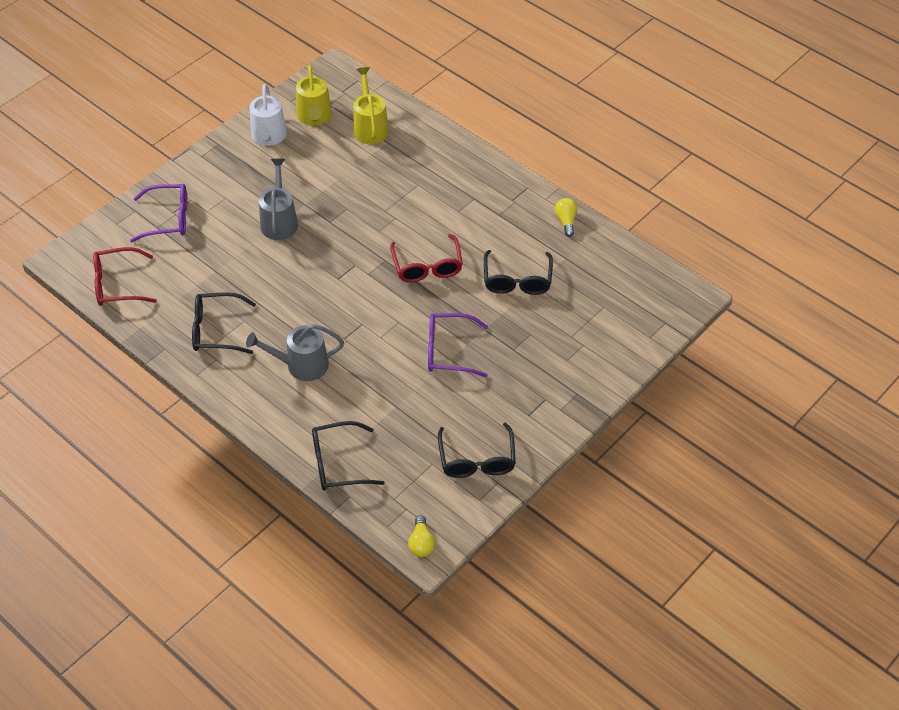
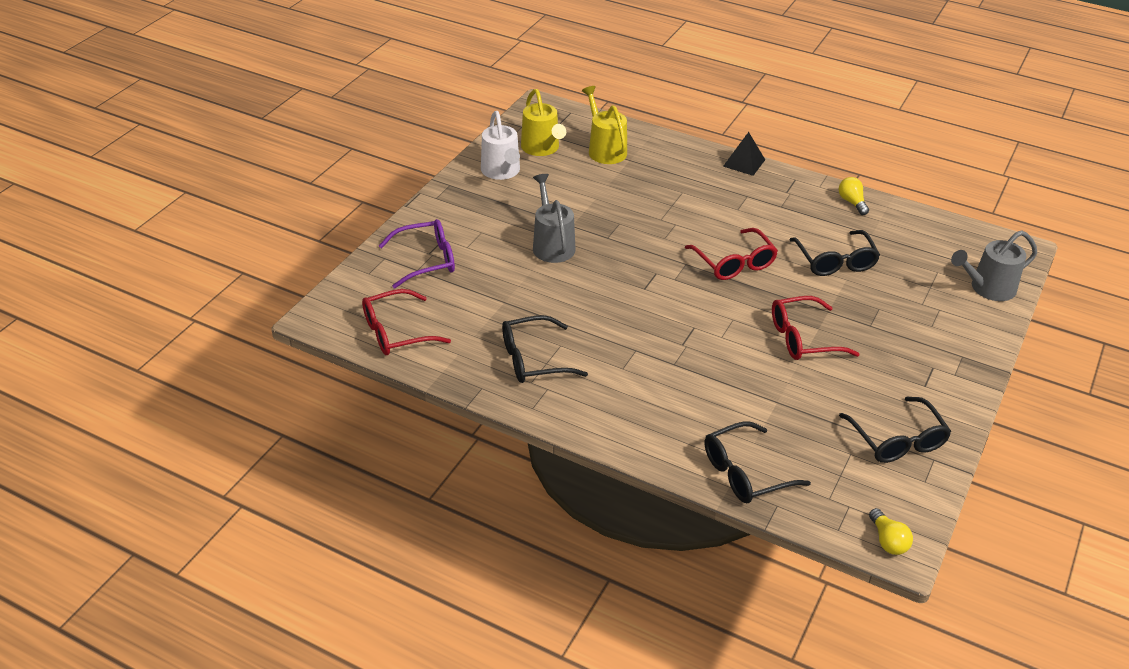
camera: 15 degrees left, 10 degrees down
(301, 365) = (649, 379): grey watering can -> grey watering can (988, 288)
(449, 351) = (804, 338): purple glasses -> red glasses
(489, 162) = (744, 163): none -> black pyramid

